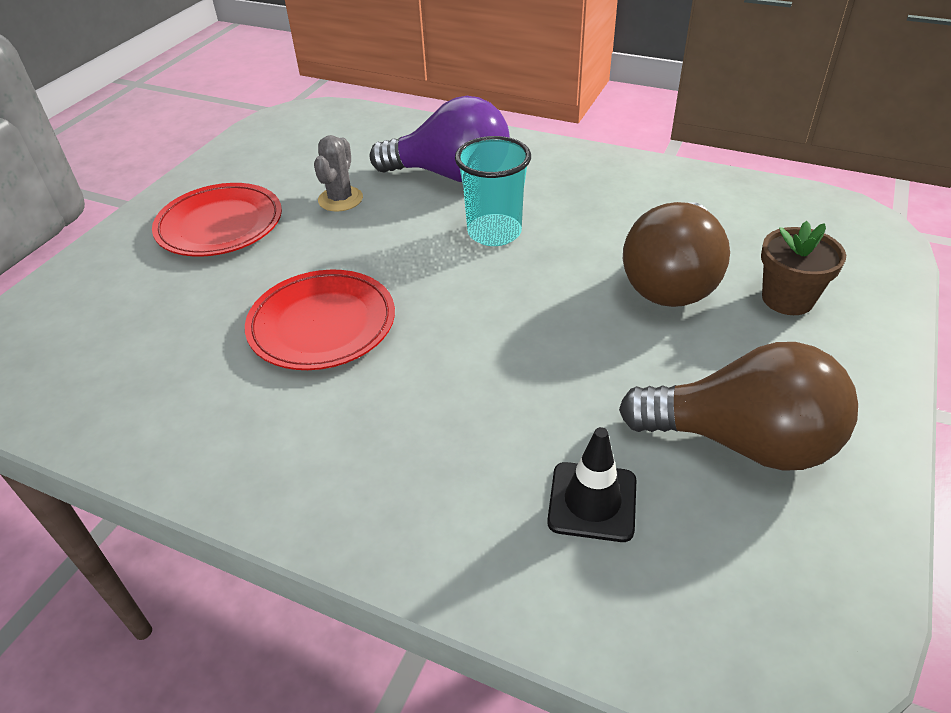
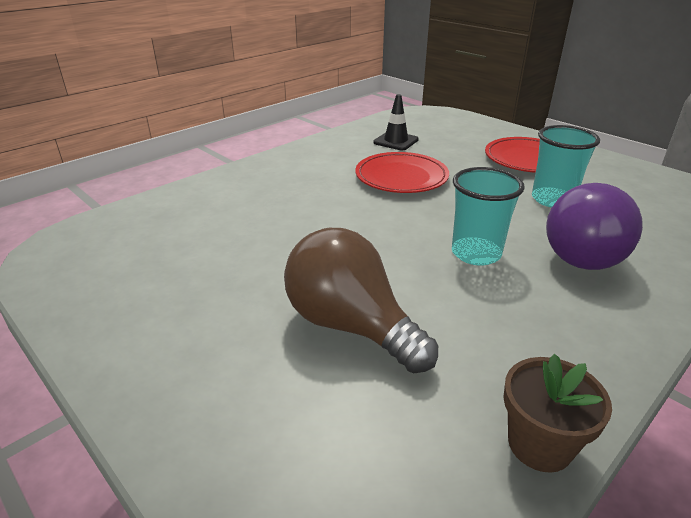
camera: 110 degrees right, 10 degrees down
(340, 199) = (552, 199): grey cactus -> turquoise cup
(592, 501) = (195, 224): black traffic cone -> black traffic cone (396, 141)
(742, 441) = (169, 288): brown light bulb -> none
(787, 299) = (271, 392): brown flower pot -> brown flower pot (539, 444)

